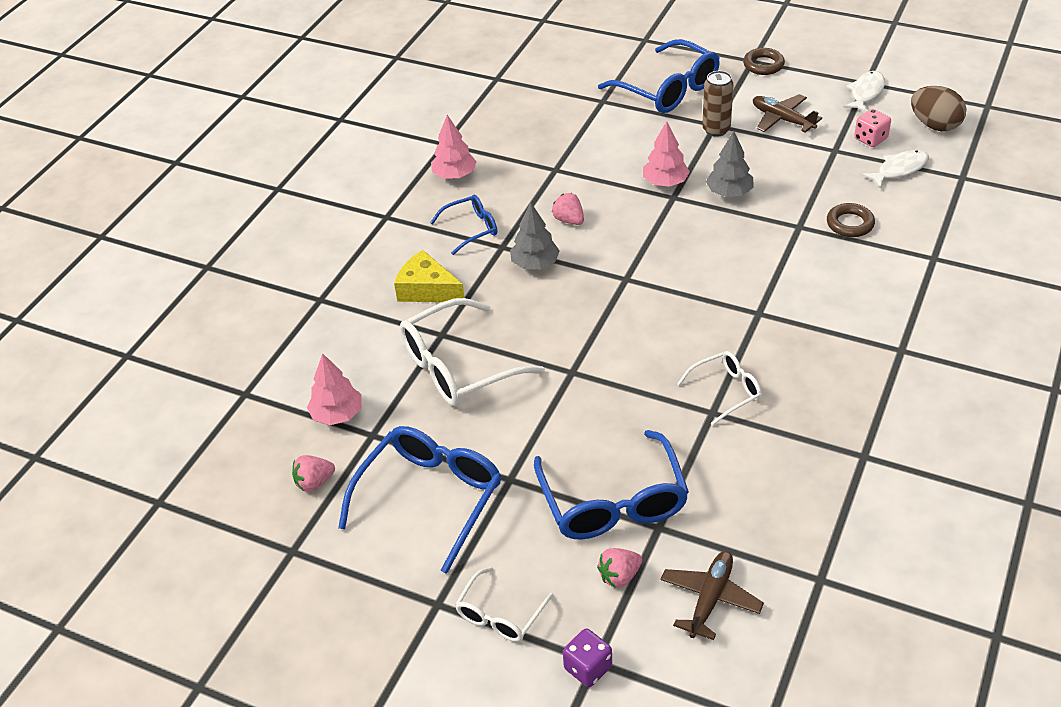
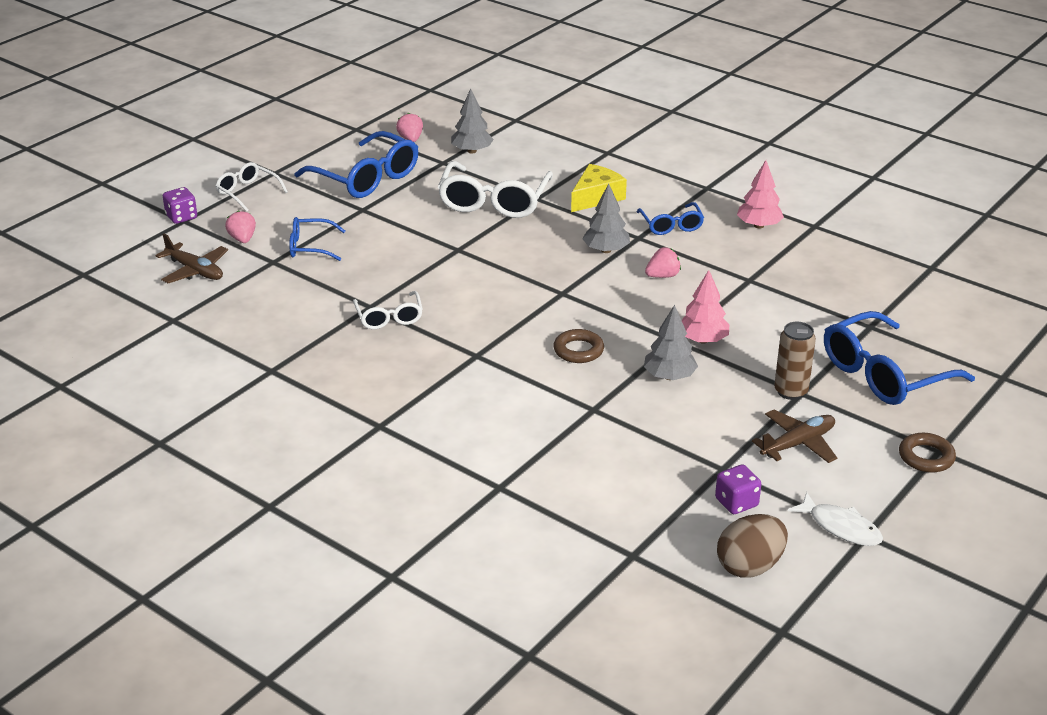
camera: 100 degrees right, 10 degrees down
(337, 414) = (472, 151): pink tree -> grey tree
(458, 367) = (494, 201): white glasses -> white glasses turned 150 degrees counterclockwise
(613, 501) = (310, 247): blue glasses -> blue glasses, size x0.55
(850, 224) = (582, 444): brown ring -> brown ring (578, 350)
(870, 139) = (736, 502): pink dice -> purple dice
(899, 170) = (666, 508): white fish -> none

